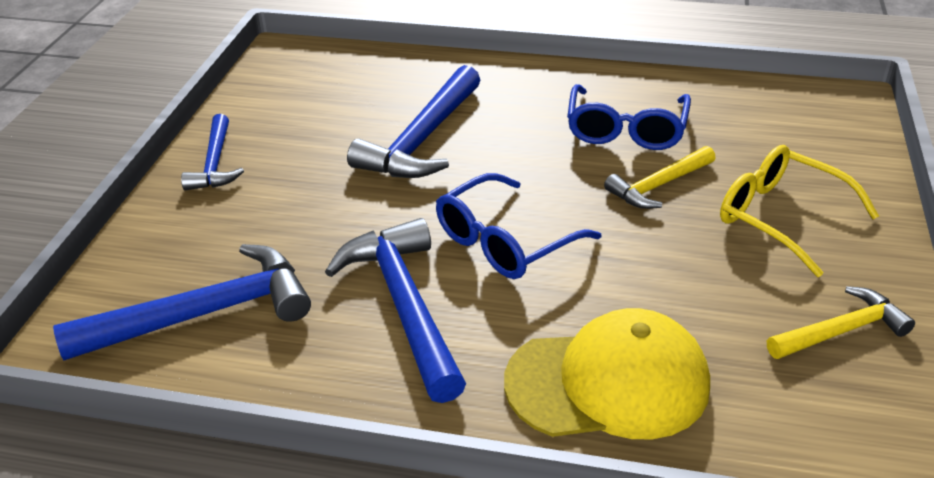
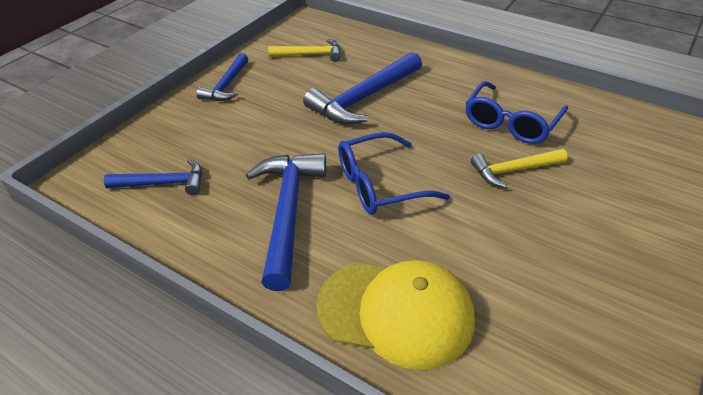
camera: 20 degrees right, 5 degrees up
(204, 314) = (163, 183): blue hammer -> blue hammer, size x0.60
(780, 217) = (598, 219): yellow glasses -> none
(841, 331) = (603, 327): yellow hammer -> yellow hammer (310, 55)

